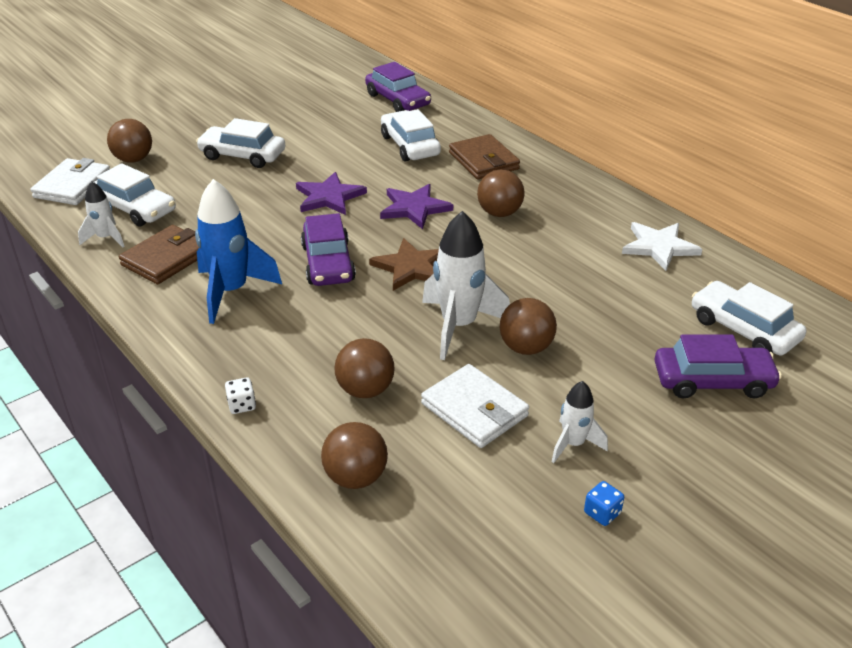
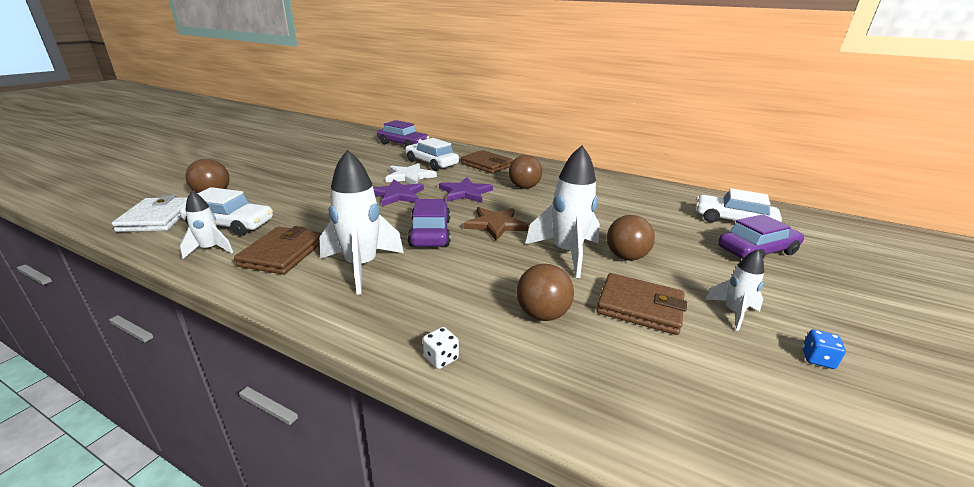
camera: 25 degrees left, 10 degrees down
(231, 292) = (361, 267): blue rocket -> white rocket
(242, 155) = (310, 181): white car -> none
(328, 263) = (430, 233): purple car -> purple car turned 150 degrees counterclockwise
(356, 477) = (607, 394): brown ball -> none
(474, 410) = (639, 307): white wallet -> brown wallet
(659, 247) = (635, 189): white star -> white star (409, 176)

